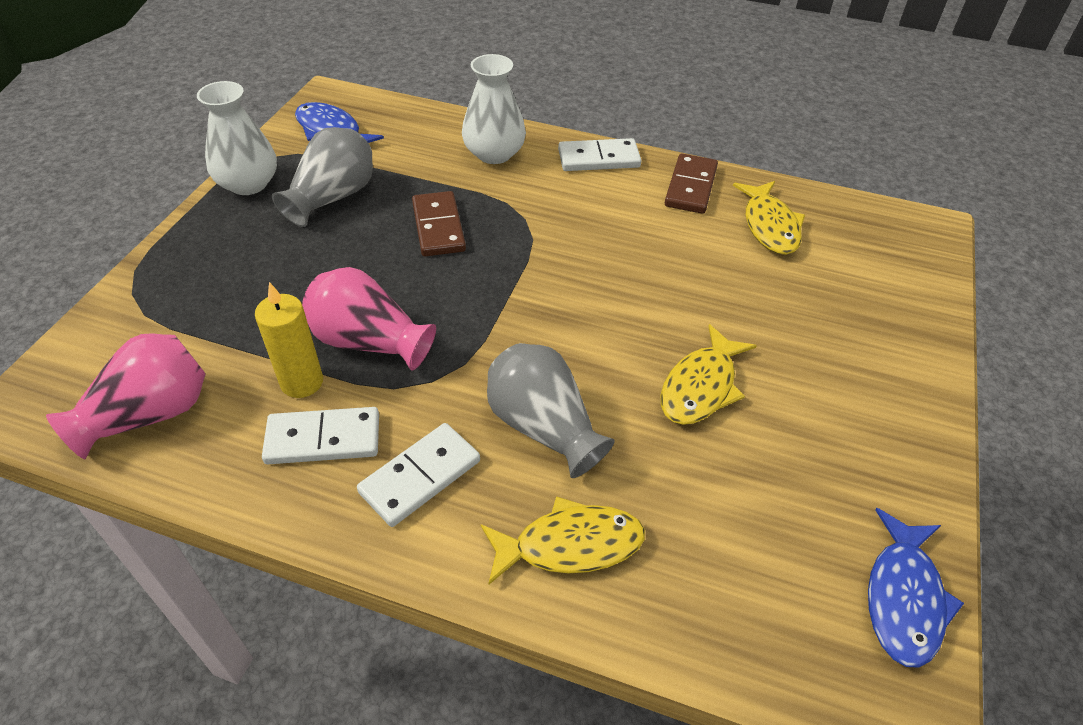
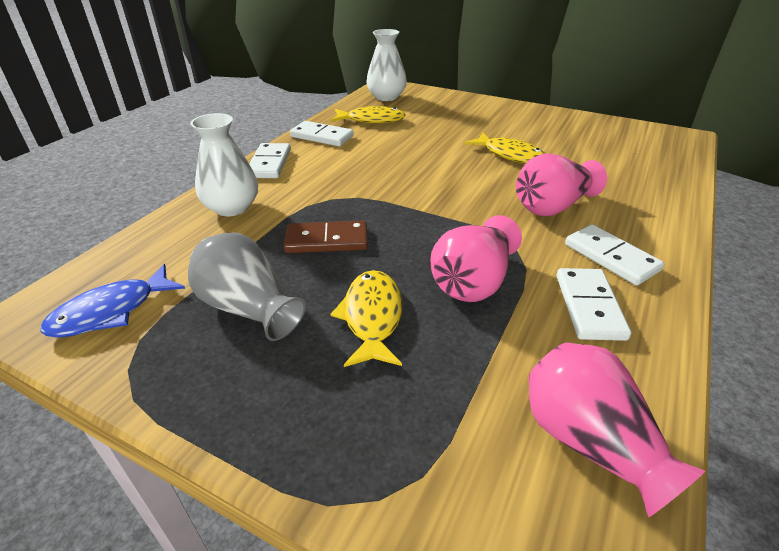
camera: 80 degrees left, 10 degrees down
(248, 184) = (179, 385): white vase -> white vase (386, 97)
(302, 382) = (526, 322): yellow candle -> none
(543, 427) = (552, 206): grey vase -> pink vase
(570, 545) = (642, 204): yellow fish -> yellow fish (372, 317)
(691, 187) = (322, 136): brown domino -> white domino
(903, 598) = (631, 129): blue fish -> none

